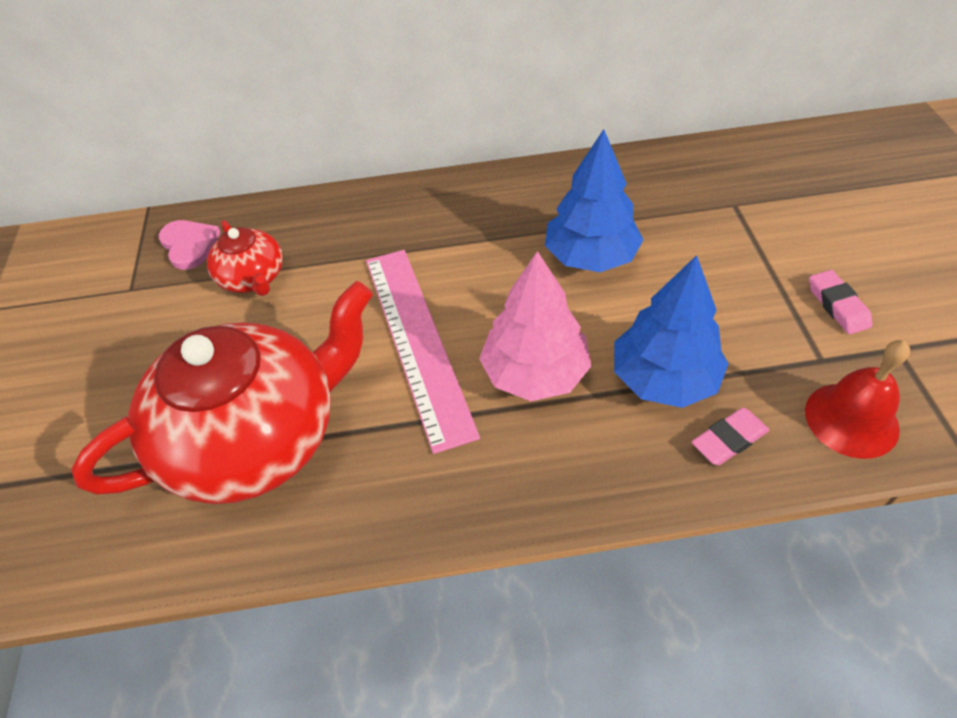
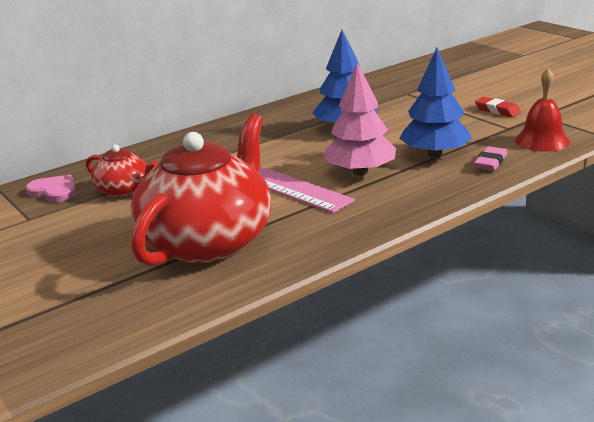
camera: 30 degrees left, 25 degrees down
(837, 305) = (497, 110): pink eraser -> red eraser

